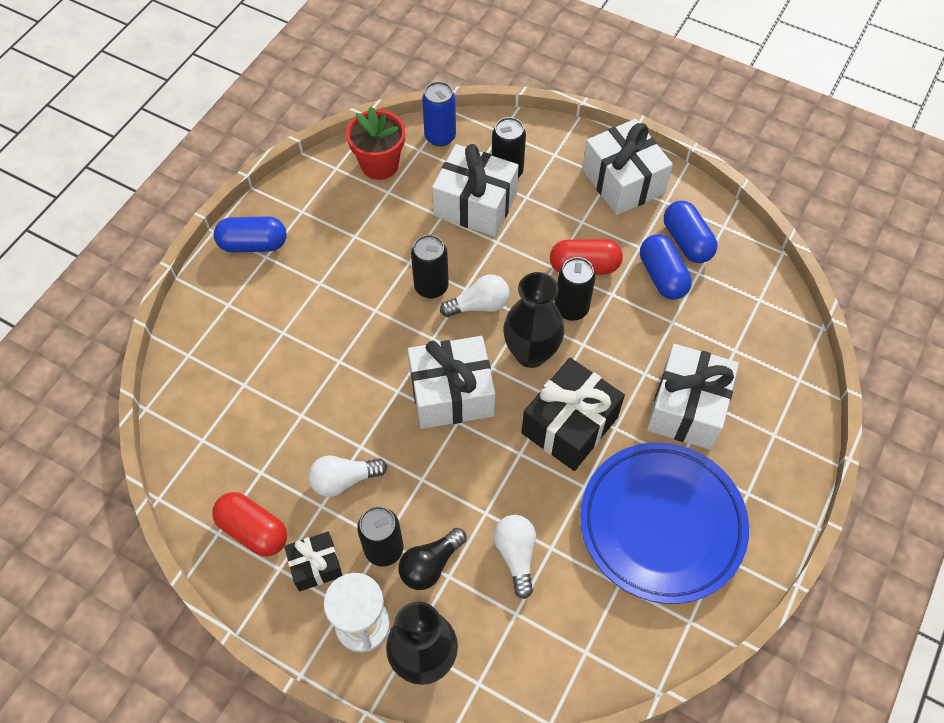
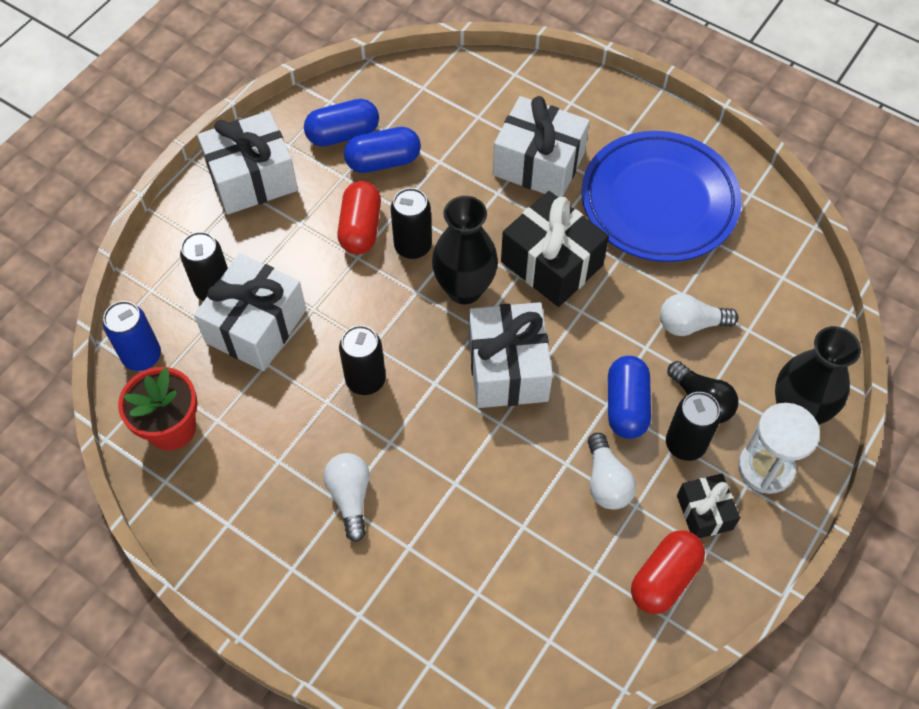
camera: 85 degrees left, 0 degrees up
(253, 244) = (270, 585): blue capsule -> blue capsule (626, 406)
(479, 305) = (397, 333): white light bulb -> white light bulb (350, 497)

